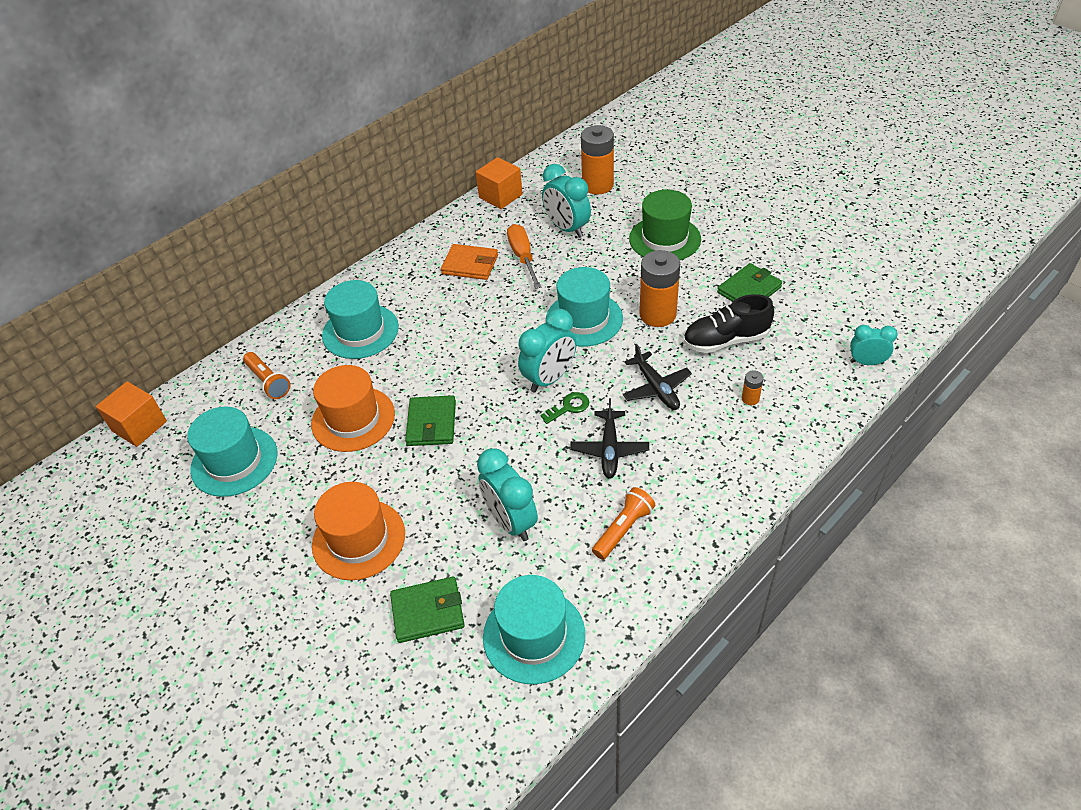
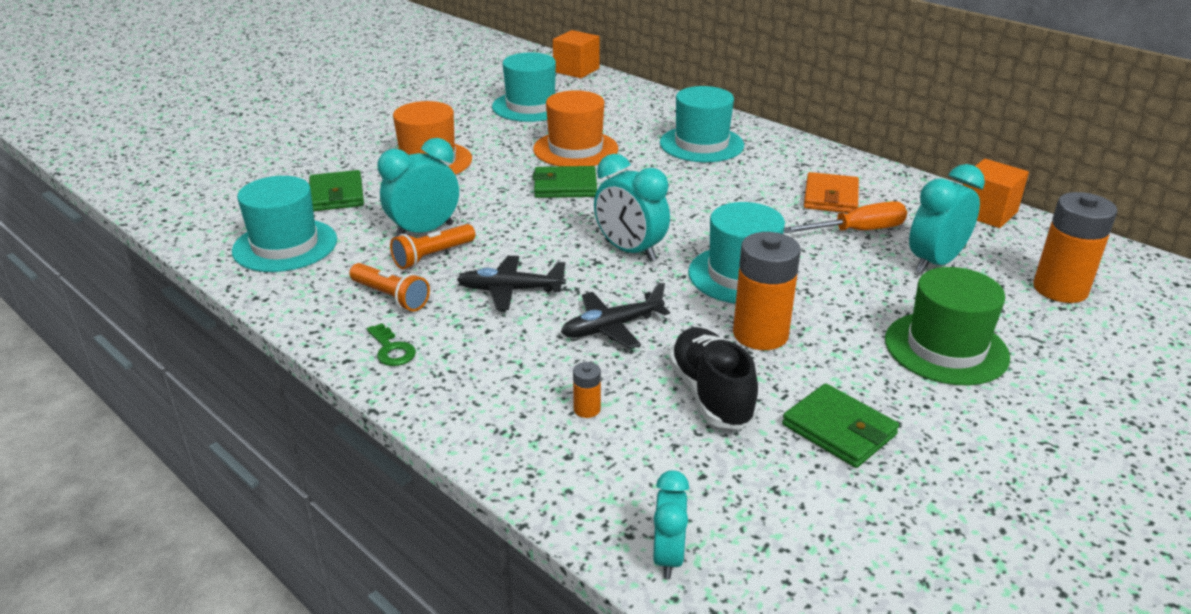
camera: 85 degrees right, 15 degrees down
(268, 382) = (627, 110): orange flashlight -> orange flashlight (432, 256)
(568, 407) = (581, 264): green key -> green key (391, 349)

